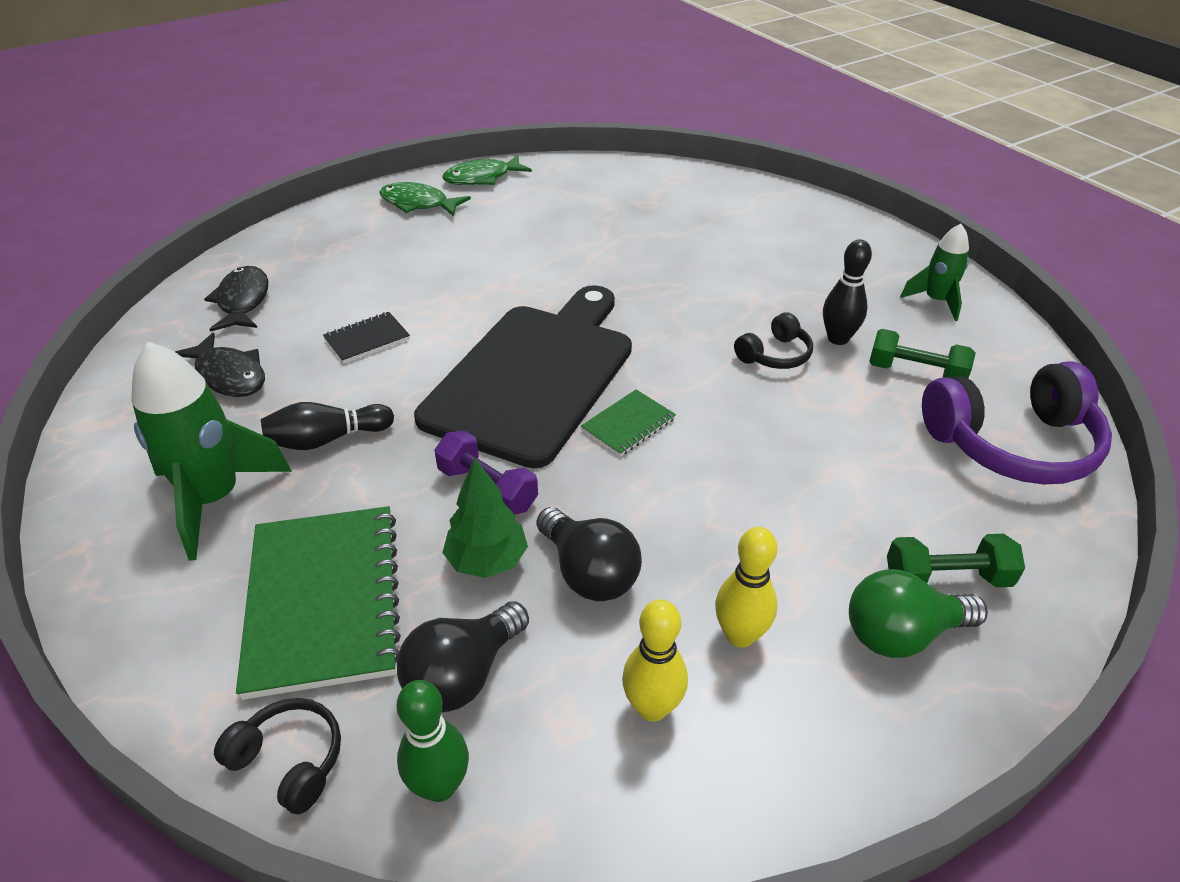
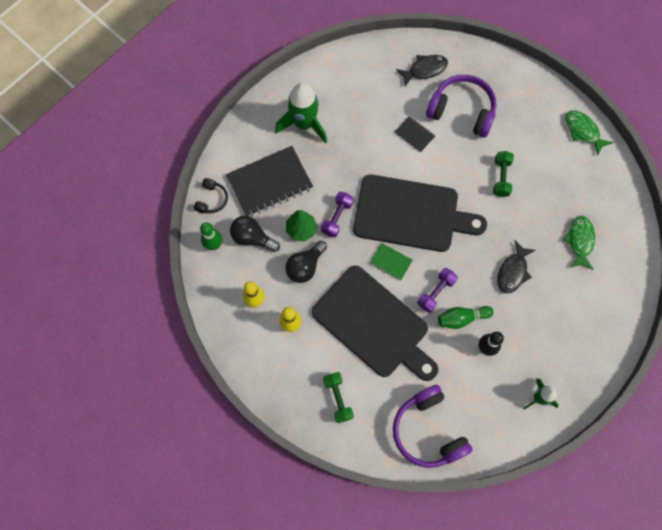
camera: 75 degrees right, 30 degrees up
(229, 375) = (372, 92): black fish -> black fish (513, 271)
(323, 601) = (270, 182): green notebook -> black notebook
(327, 439) = (346, 148): black bowling pin -> none
(361, 277) = (462, 111): none -> purple headphones
(418, 204) = (541, 109): green fish -> green fish (580, 241)
(714, 376) = (436, 292): none -> purple dumbbell
(766, 479) = (373, 324): none -> black cutting board
(775, 355) = (462, 318): black headphones -> green bowling pin
(901, 634) = (306, 381): green light bulb -> none
(915, 373) = (469, 387): green dumbbell -> green dumbbell (501, 177)

